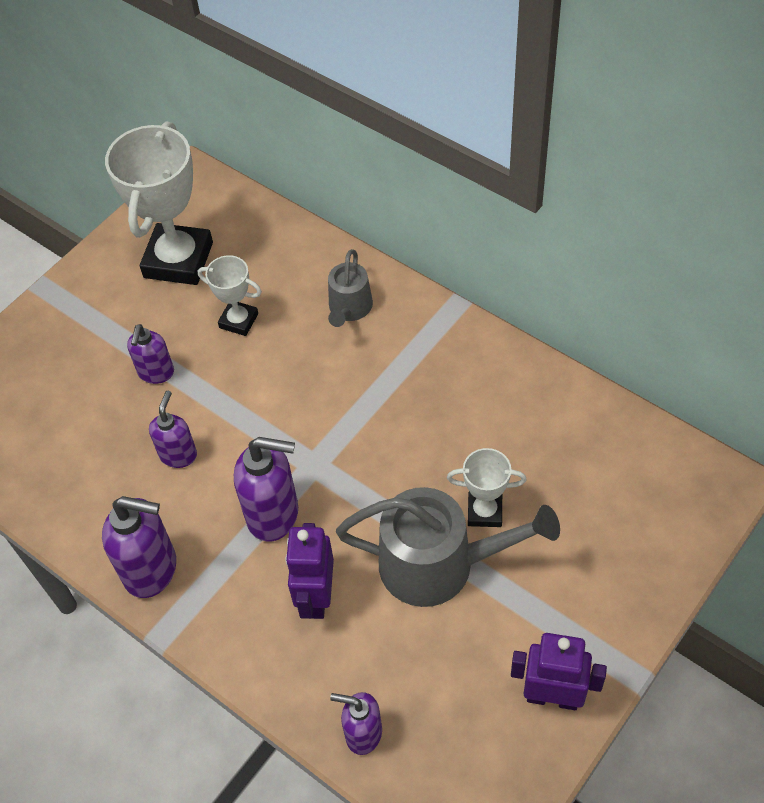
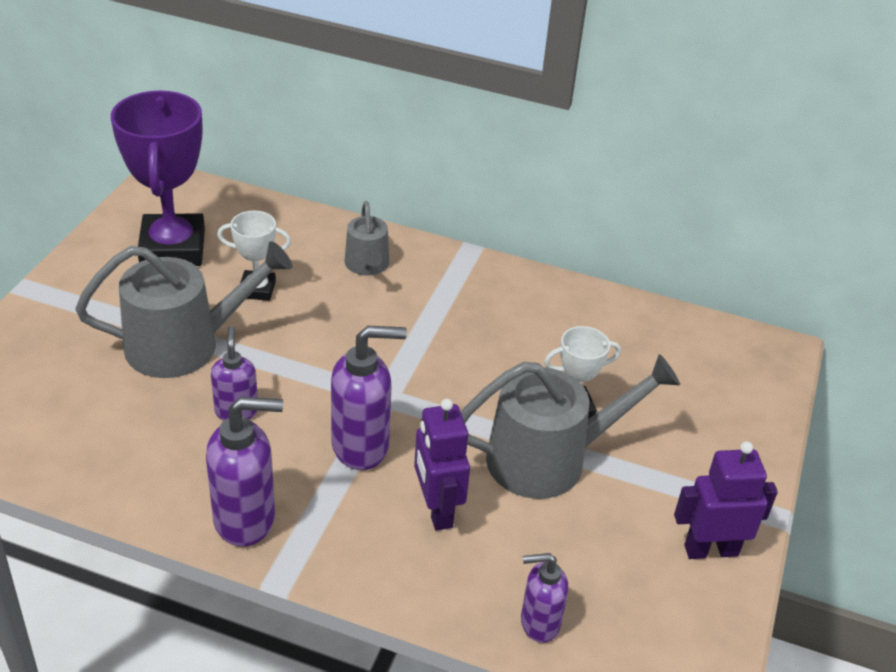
camera: 25 degrees left, 15 degrees down
(156, 373) = (184, 344): purple soap dispenser -> grey watering can
(178, 260) = (172, 248): white trophy -> purple trophy

